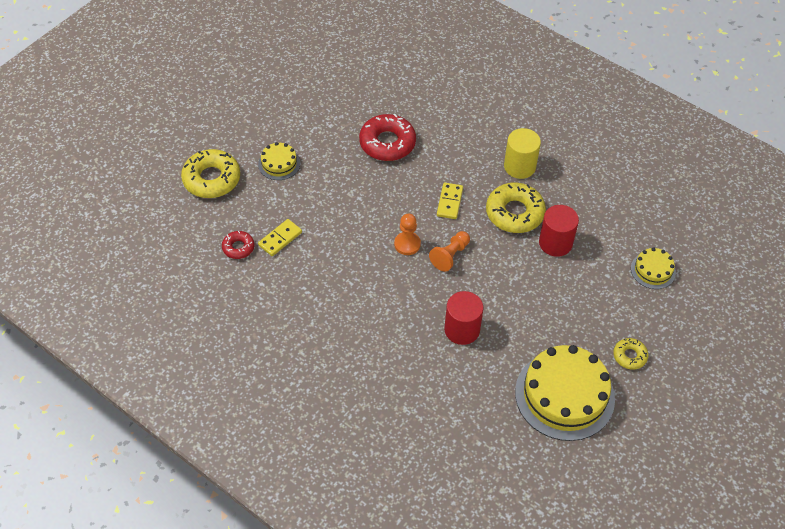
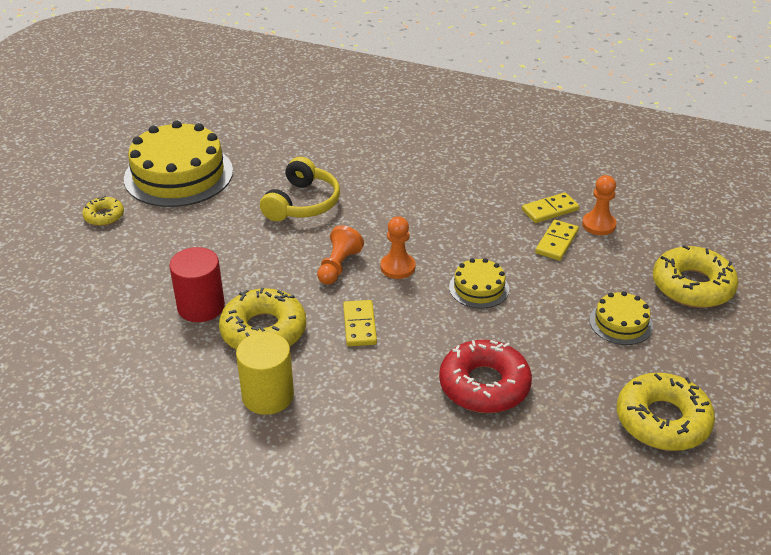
camera: 165 degrees right, 15 degrees down
(238, 247) = (598, 225): red donut -> orange pawn
(266, 272) = (550, 210): none -> yellow domino
(297, 100) = (662, 420): none -> yellow donut
(462, 329) = (302, 203): red cylinder -> yellow headphones
(653, 270) = (65, 302): yellow cake -> yellow cake (479, 288)

